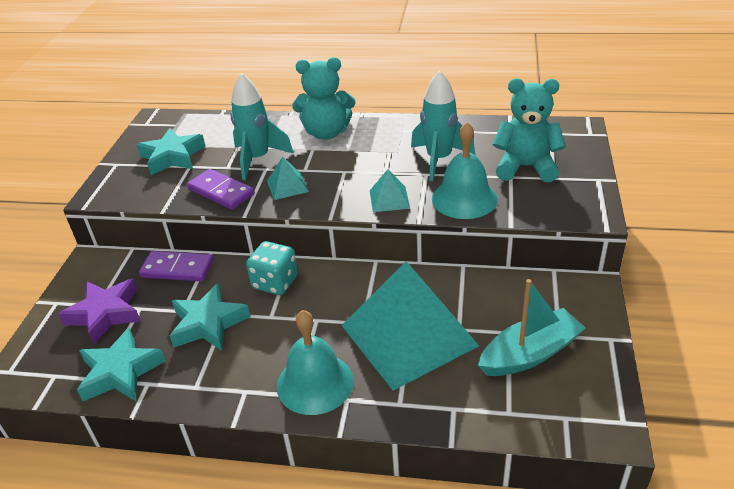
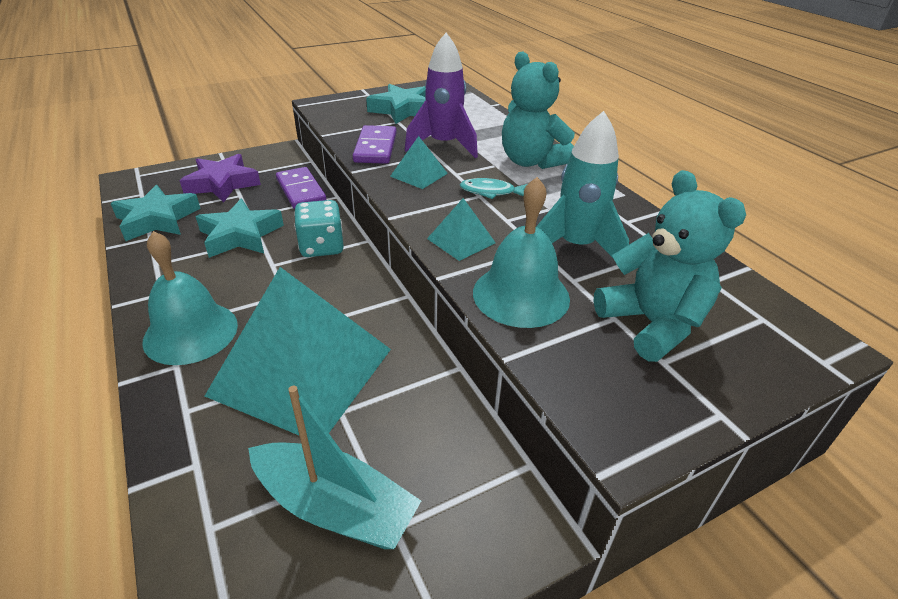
camera: 50 degrees right, 0 degrees up
(257, 159) = (444, 145): turquoise rocket -> purple rocket
(345, 165) = (490, 192): none -> turquoise fish

